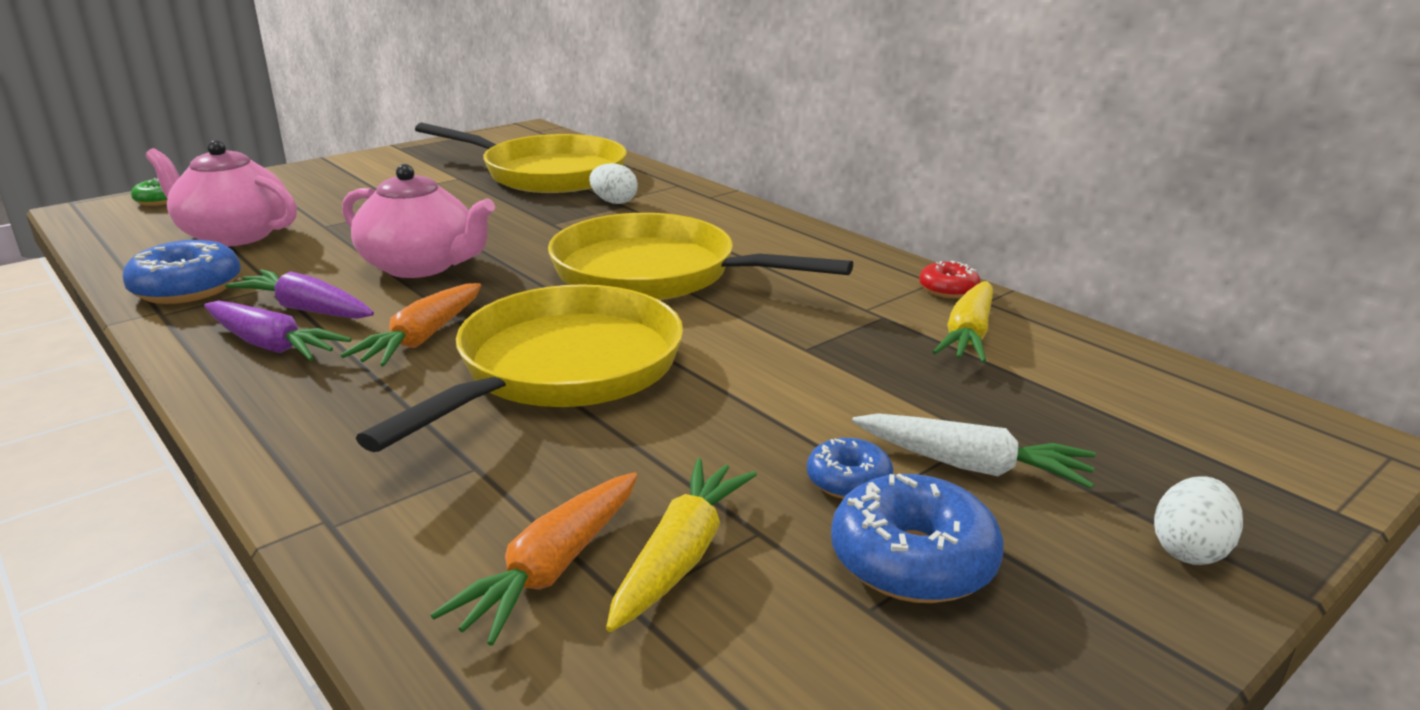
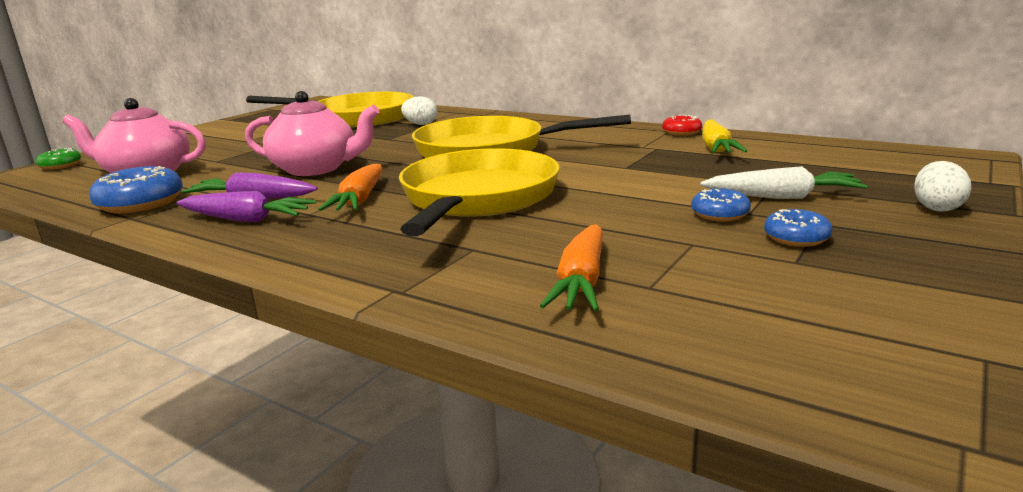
camera: 15 degrees left, 5 degrees down
(680, 556) = (657, 261): yellow carrot -> none
(912, 560) = (796, 238): blue donut -> blue donut, size x0.58

